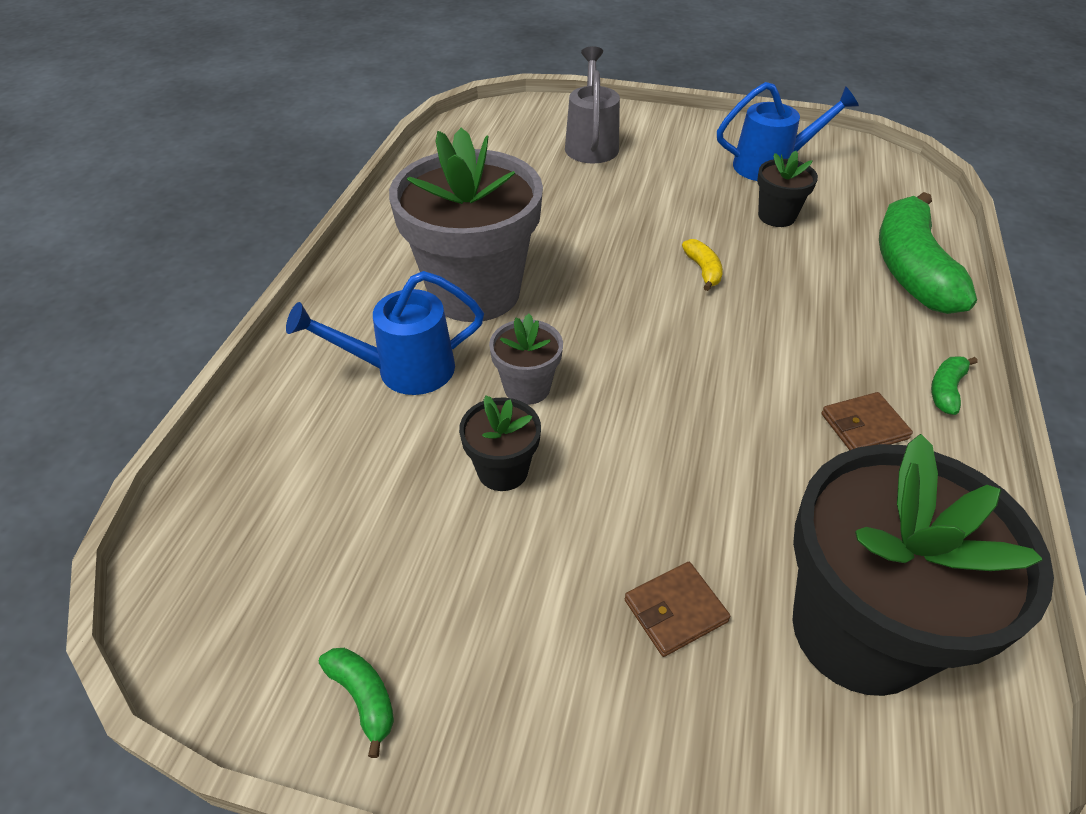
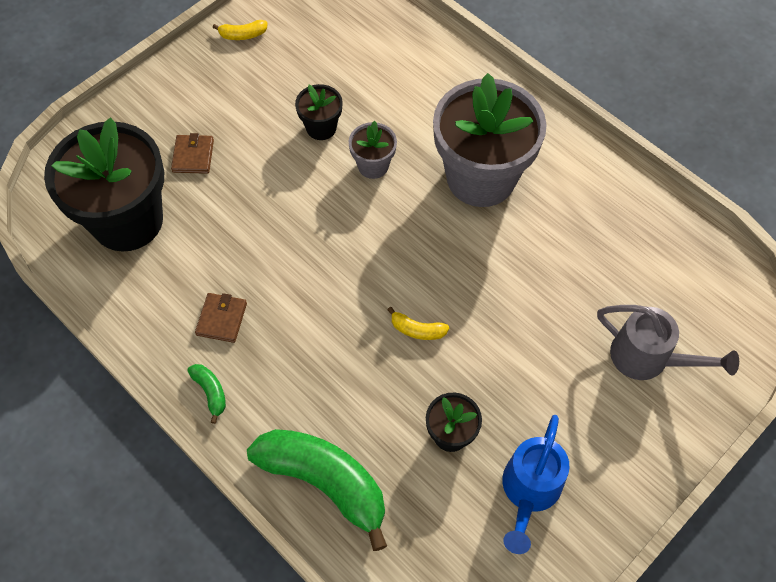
camera: 120 degrees right, 15 degrees up
(363, 697) = (243, 35): green banana -> yellow banana
(404, 370) = (428, 113): blue watering can -> none

